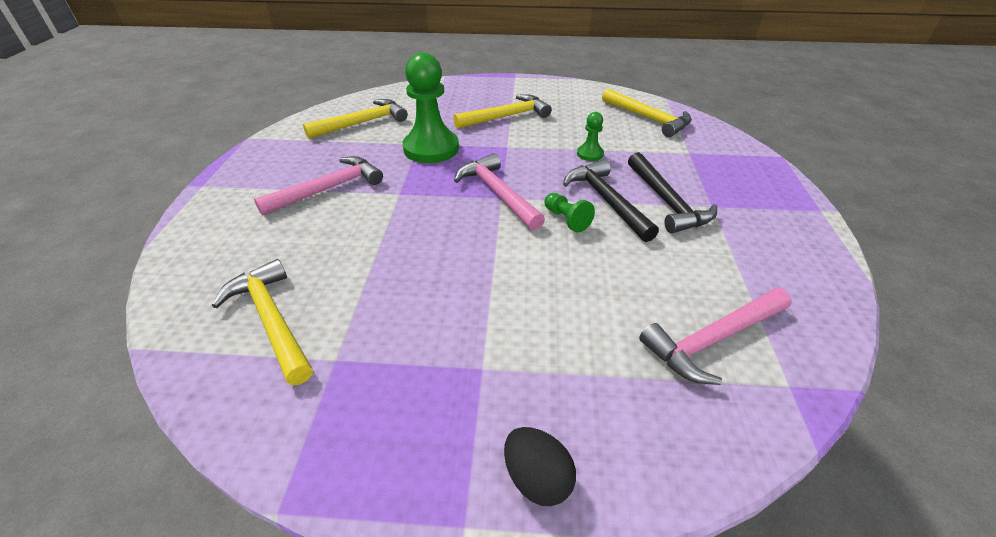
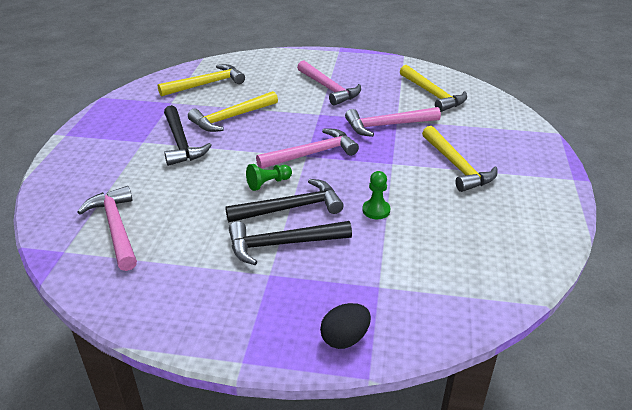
camera: 95 degrees right, 5 degrees down
(431, 148) = (387, 125): green pawn -> pink hammer
(483, 315) = (180, 143): none -> black hammer
(537, 478) = (72, 153): black egg -> black egg (345, 338)
(648, 119) = (468, 271): yellow hammer -> yellow hammer (231, 118)

